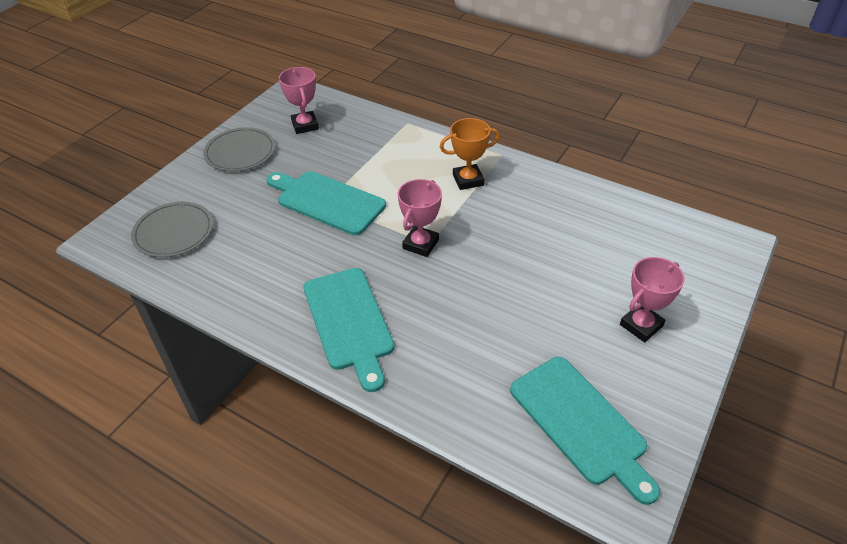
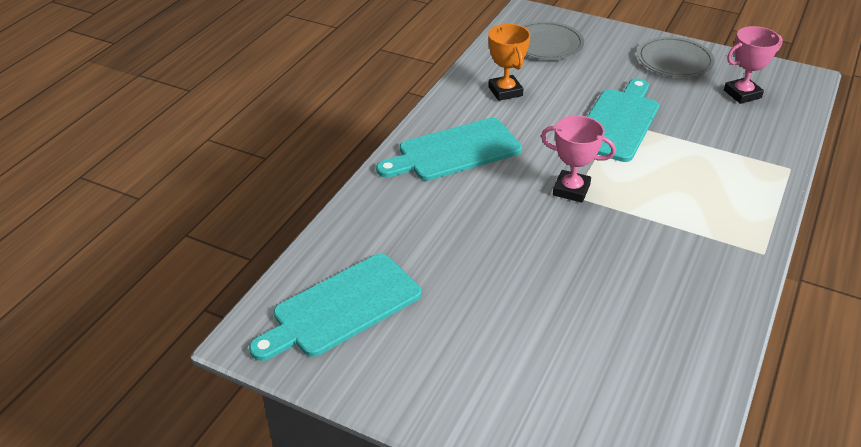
camera: 85 degrees right, 5 degrees down
(468, 180) = (696, 223): orange trophy -> orange trophy (505, 91)
(641, 325) = (478, 370): pink trophy -> none

